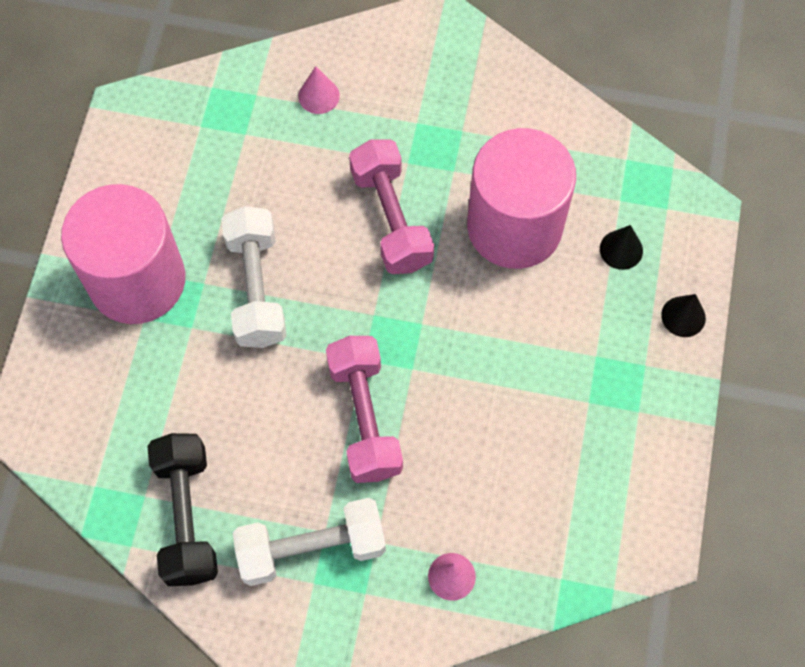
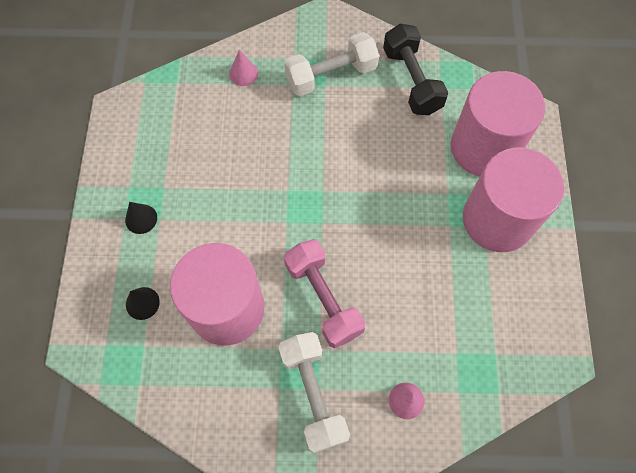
camera: 170 degrees right, 0 degrees up
(116, 385) = (484, 147): none -> pink cylinder
(256, 288) = (410, 228): white dumbbell -> white dumbbell (313, 394)
(364, 417) = (314, 153): pink dumbbell -> none
(683, 316) = (95, 258): black cone -> black cone (141, 219)

